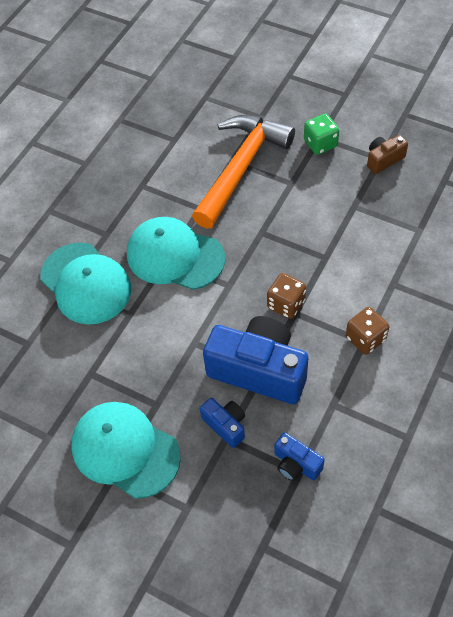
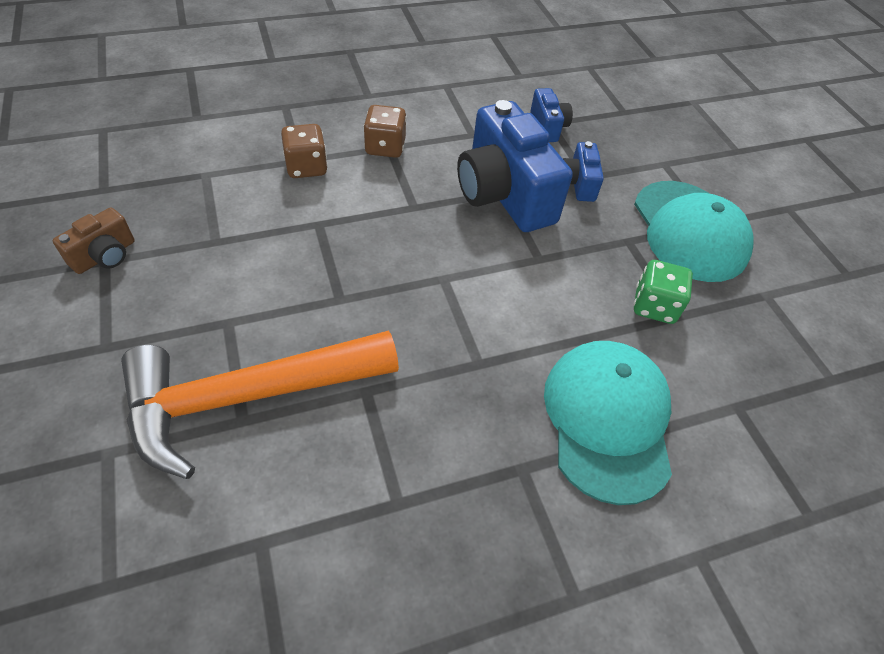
camera: 145 degrees left, 5 degrees down
(175, 256) = (465, 358): turquoise cap -> none
(286, 304) = (412, 219): brown dice -> brown dice (306, 167)
(320, 144) = (120, 337): green dice -> green dice (654, 306)
(383, 160) = (105, 256): brown camera -> brown camera turned 60 degrees counterclockwise

